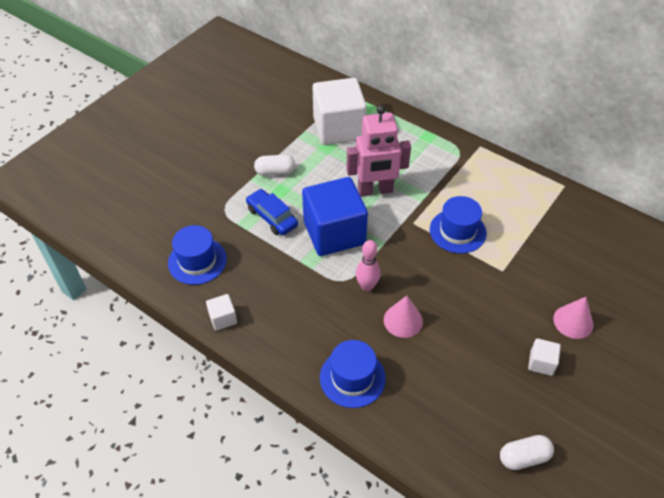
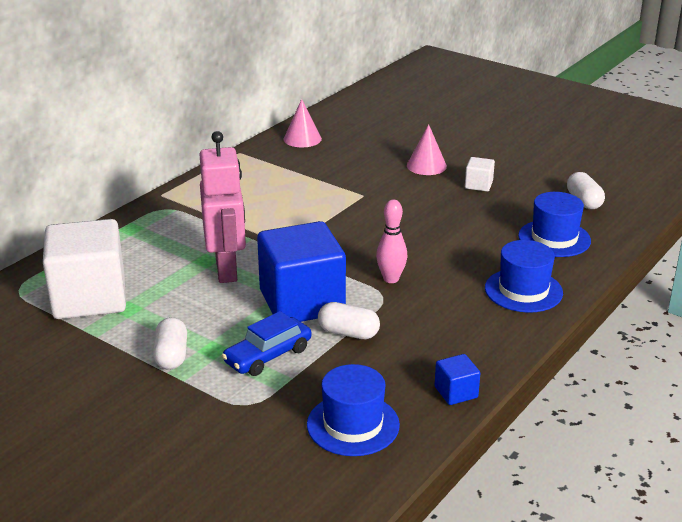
camera: 90 degrees left, 20 degrees down
(223, 318) = (456, 392): white cube -> blue cube
(295, 259) = (348, 333): none -> white capsule
(403, 320) = (439, 256): pink cone -> pink cone (302, 139)
(457, 231) = (304, 217): blue hat -> blue hat (554, 238)

